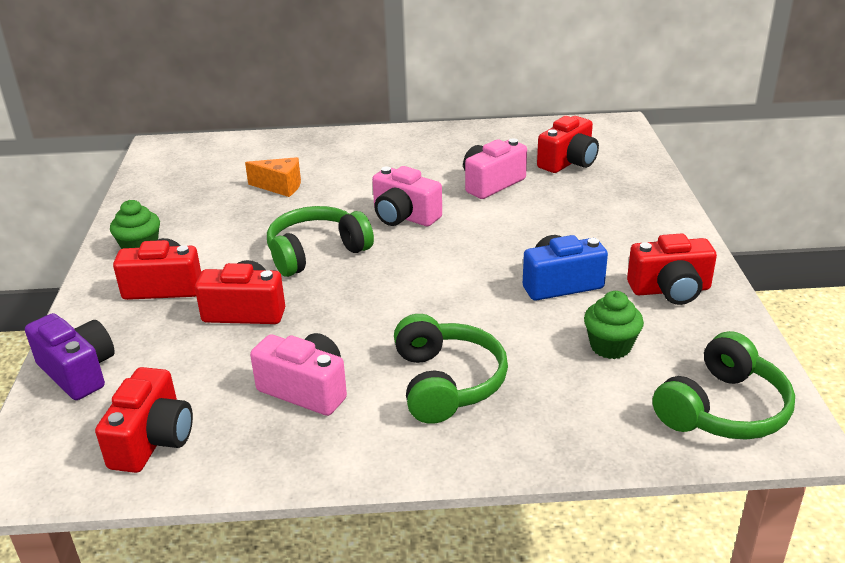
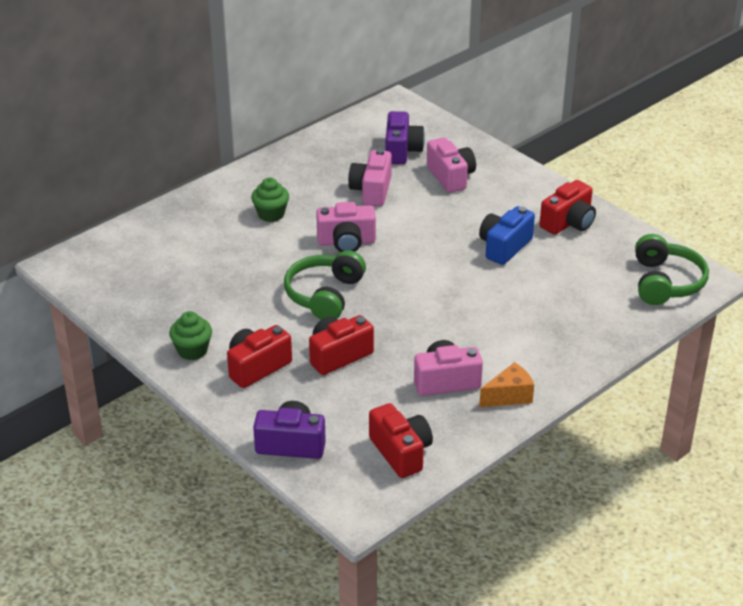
camera: 40 degrees left, 5 degrees up
(280, 187) = (221, 257): orange cheese -> orange cheese (509, 396)
(446, 383) = (517, 338): green headphones -> none
(568, 162) = (402, 150): red camera -> purple camera
(589, 199) = (450, 177): none -> pink camera
(610, 346) = (576, 274): green cupcake -> green cupcake (271, 214)

